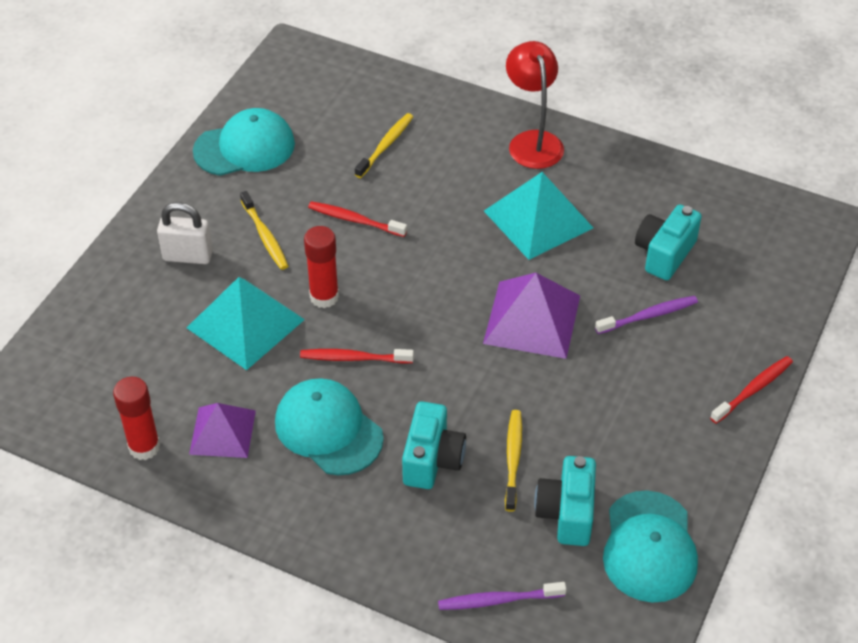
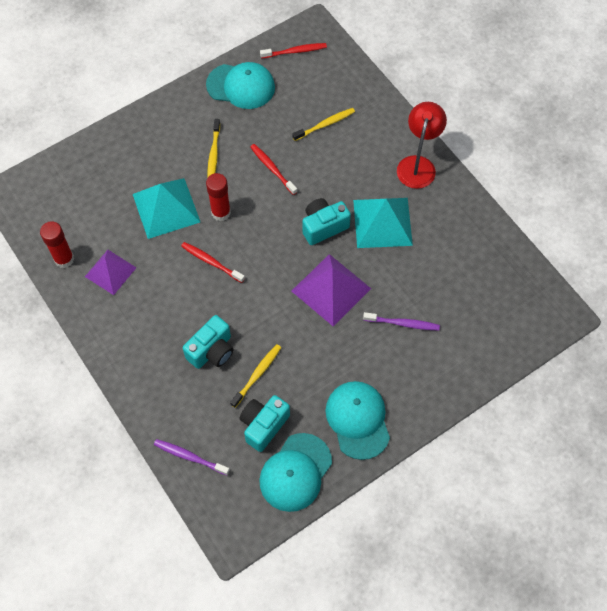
camera: 30 degrees right, 15 degrees up
(188, 256) = (162, 146): white padlock -> none
(328, 429) = (167, 301): turquoise cap -> turquoise cap (358, 420)
(664, 254) = (443, 286): turquoise camera -> turquoise camera (323, 227)
(753, 390) = (430, 406): red toothbrush -> red toothbrush (295, 51)

